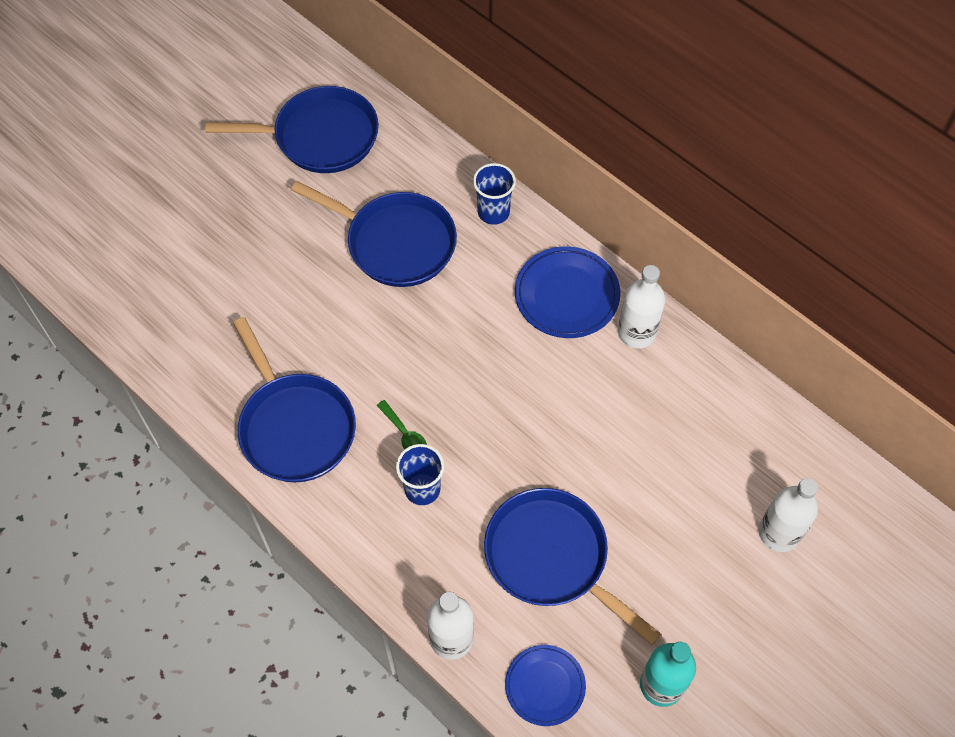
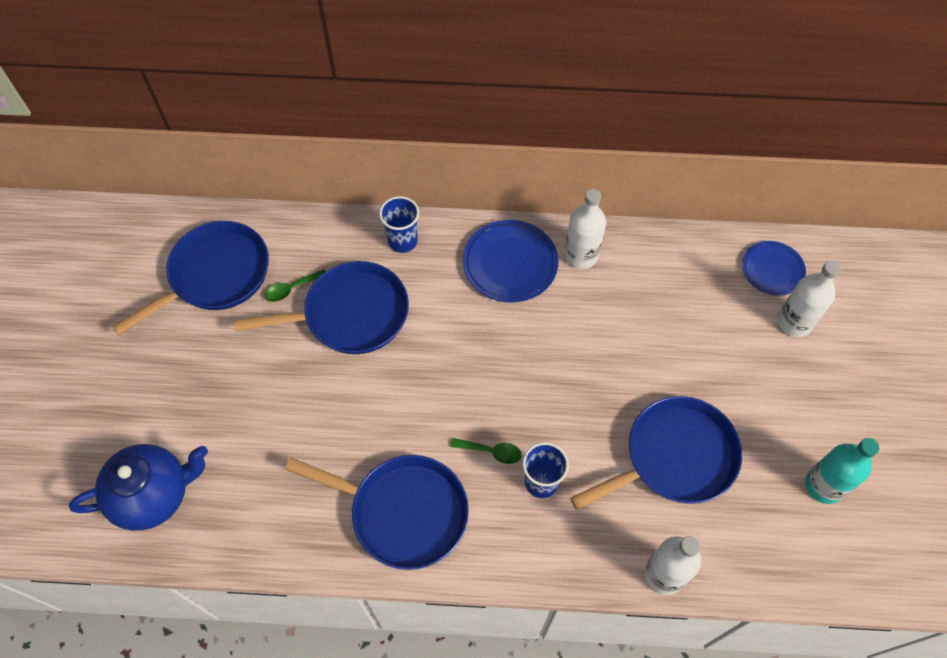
camera: 40 degrees left, 0 degrees up
(133, 274) = (154, 495): none -> blue teapot
(369, 189) = (291, 289): none -> green spoon
(545, 686) = (755, 552): blue plate -> blue plate (772, 270)
(551, 557) = (674, 457): blue pan -> blue pan turned 150 degrees clockwise

